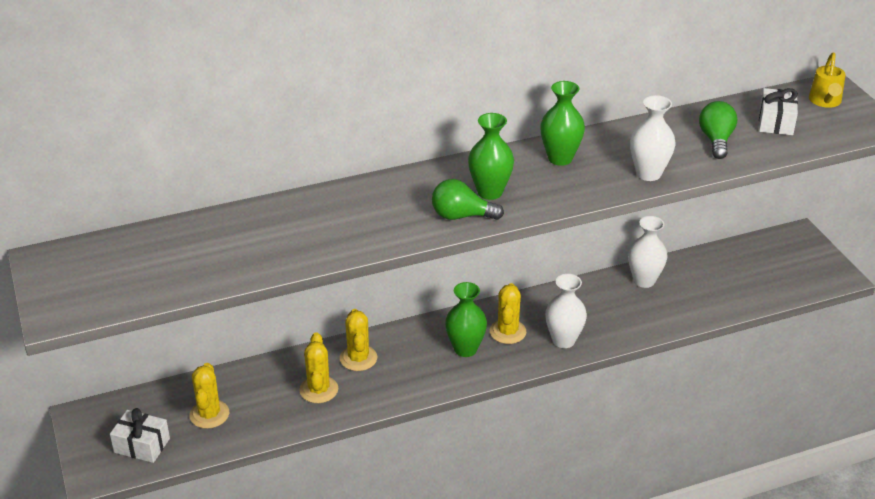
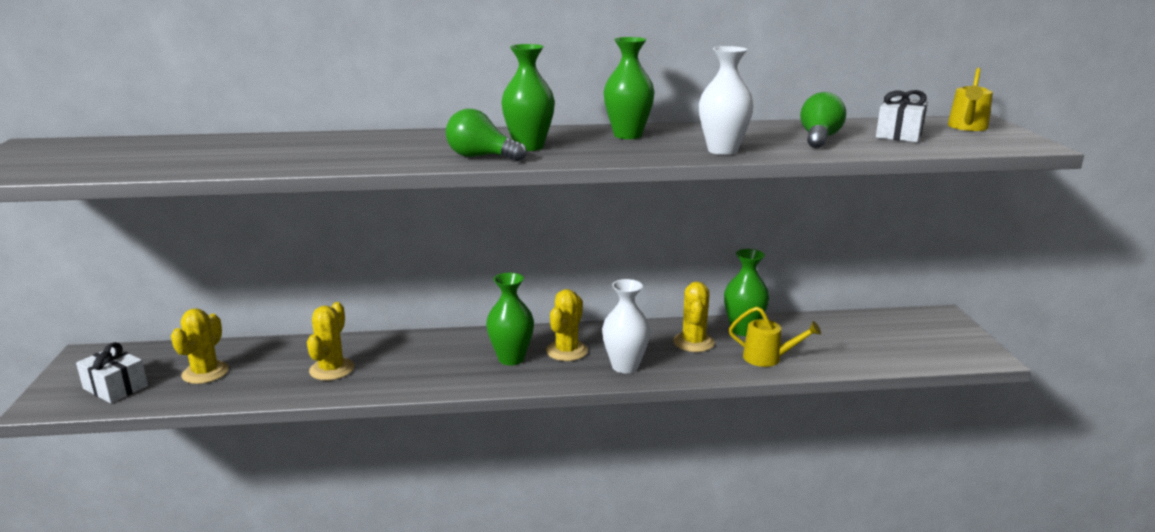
camera: 15 degrees right, 15 degrees down
(358, 358) = (393, 350): yellow cactus -> yellow cactus (693, 342)
(644, 280) = (743, 330): white vase -> green vase
(674, 310) = (768, 358): none -> yellow watering can

